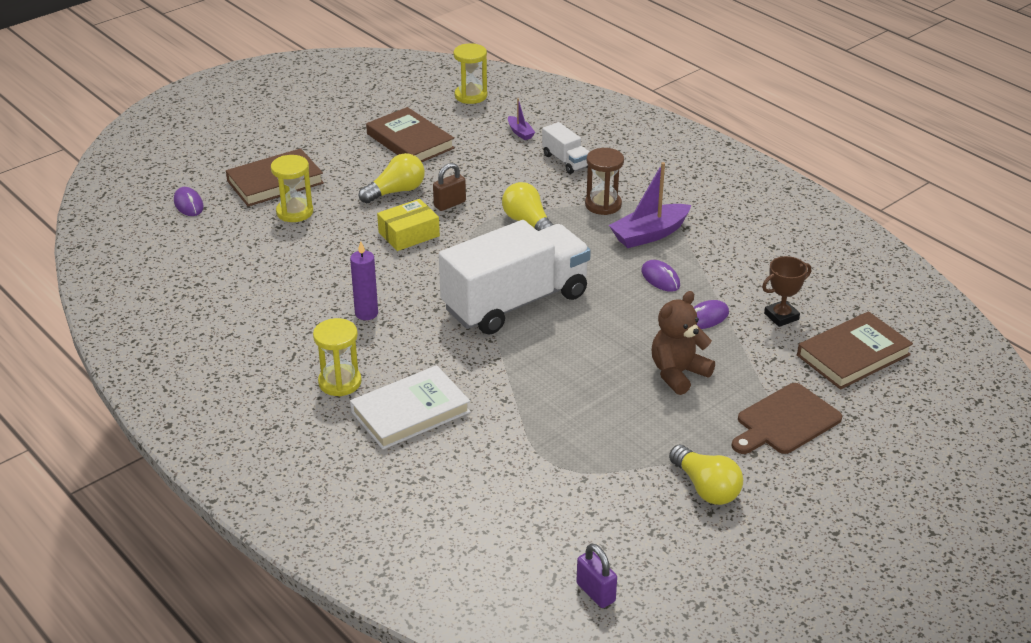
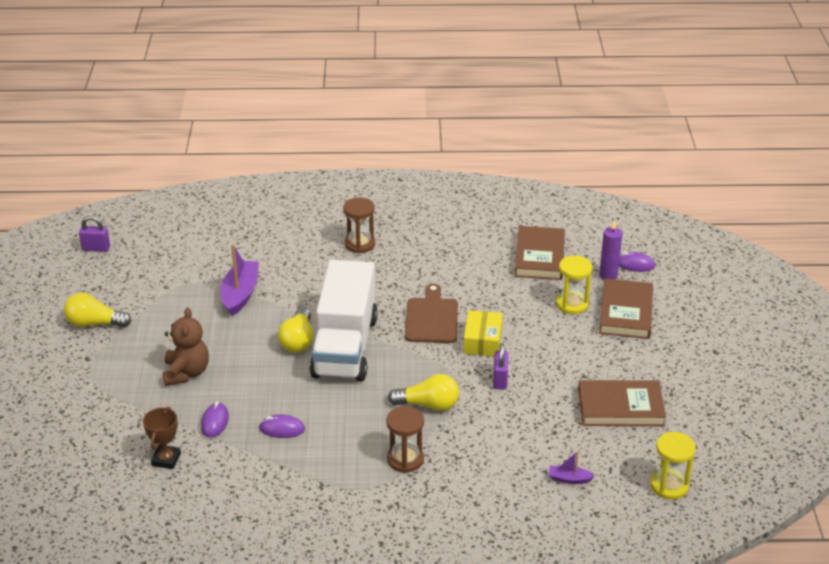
camera: 130 degrees right, 0 degrees up
(340, 382) = (360, 244): yellow hourglass -> brown hourglass
(366, 313) = (413, 282): purple candle -> purple candle (608, 276)
(396, 191) = (548, 362): yellow light bulb -> yellow light bulb (298, 340)
(410, 412) = (300, 256): white book -> none
(449, 204) = (500, 380): brown padlock -> purple padlock
(566, 161) = (493, 479): white truck -> none
(649, 234) = (337, 459): purple boat -> purple boat (240, 294)
(785, 421) = (87, 388): brown cutting board -> brown cutting board (431, 318)
(853, 355) = (87, 464): brown book -> brown book (539, 257)

